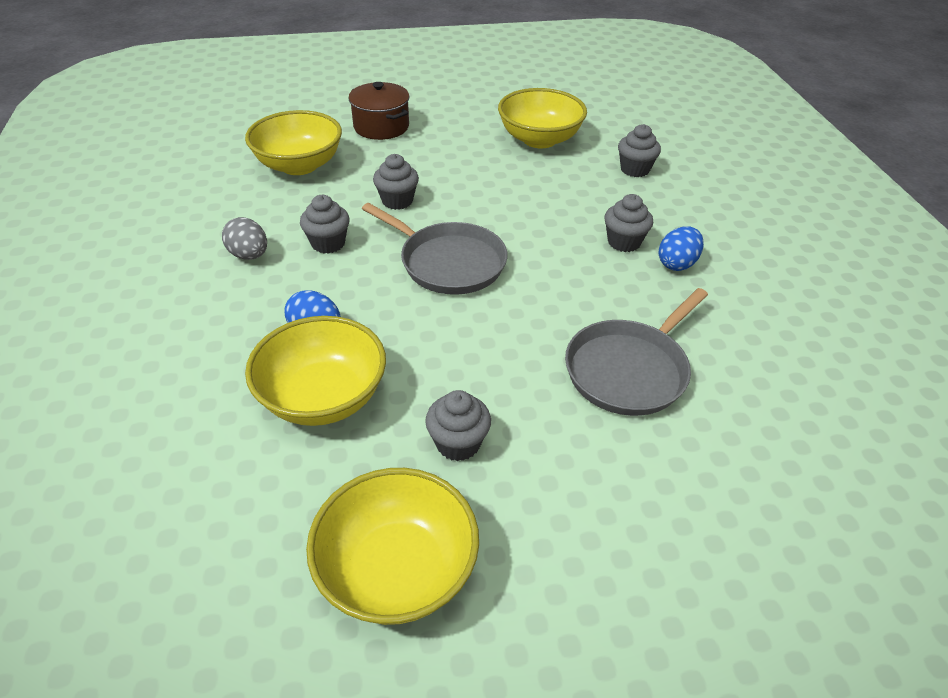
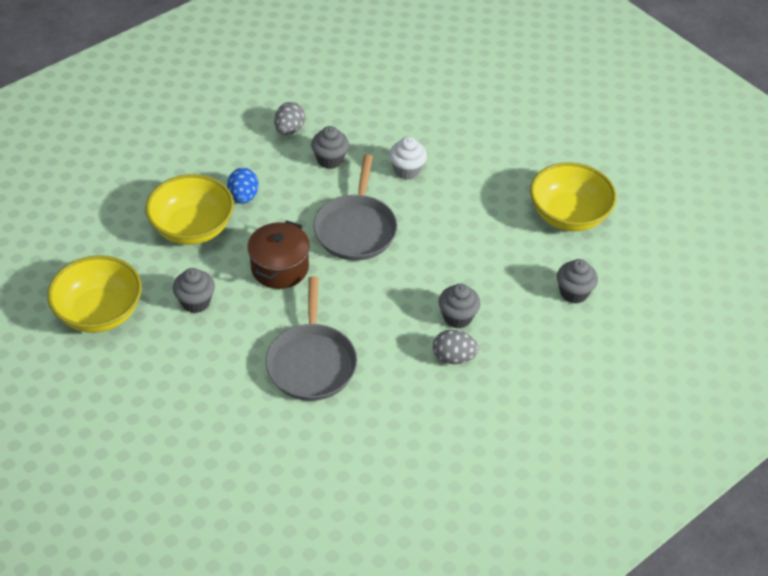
camera: 60 degrees right, 5 degrees up
(299, 165) = (408, 98): yellow bowl -> none
(381, 127) = (500, 114): brown pot -> brown pot (280, 268)
(397, 201) = (407, 170): grey cupcake -> white cupcake
(629, 370) = (311, 363): grey pan -> grey pan turned 105 degrees counterclockwise
(677, 264) = (453, 357): blue egg -> grey egg

